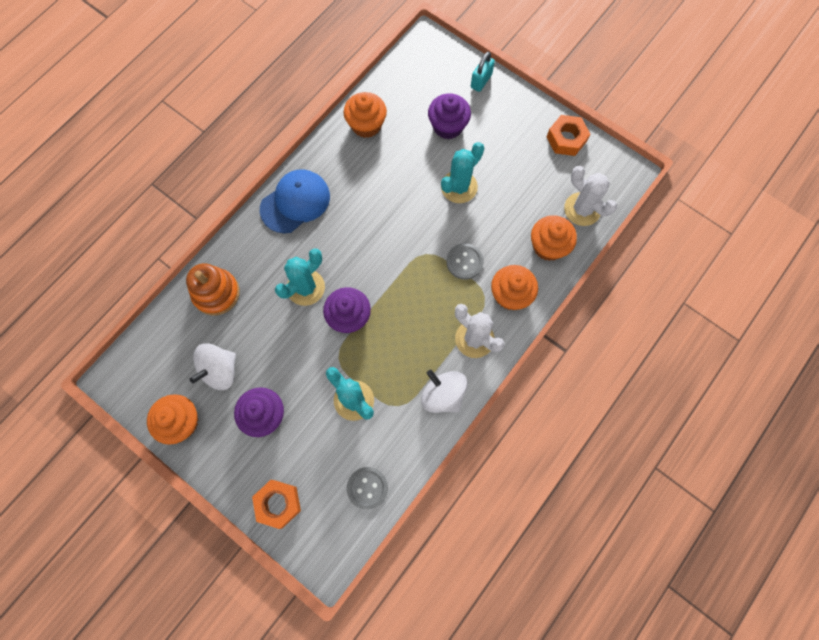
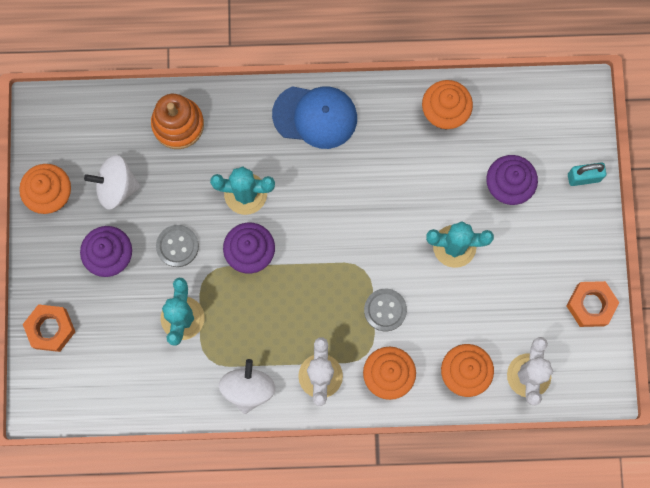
camera: 50 degrees right, 5 degrees up
(367, 488) = (120, 390): grey button -> grey button (177, 246)

